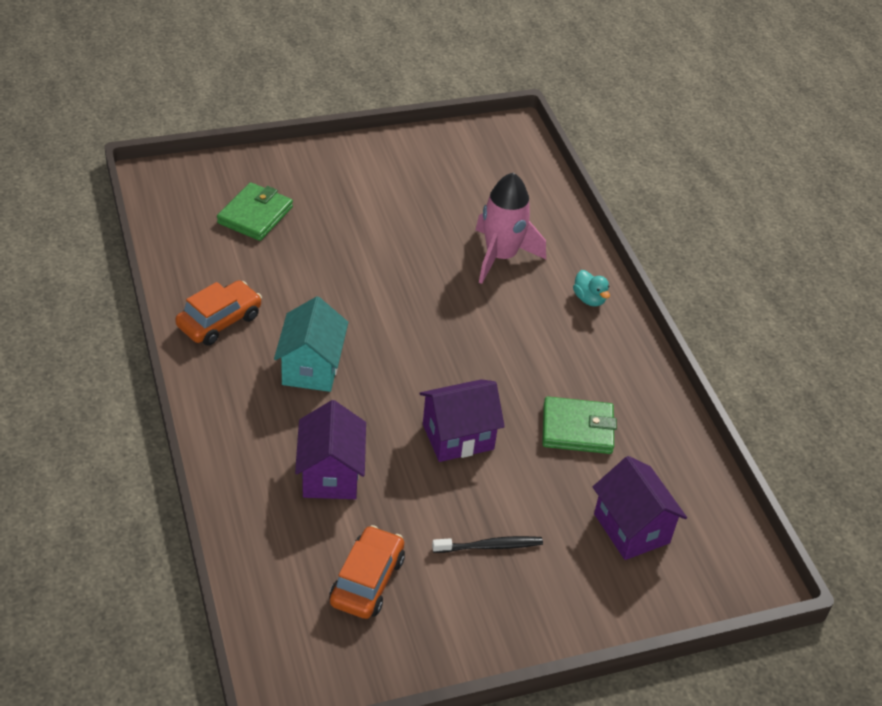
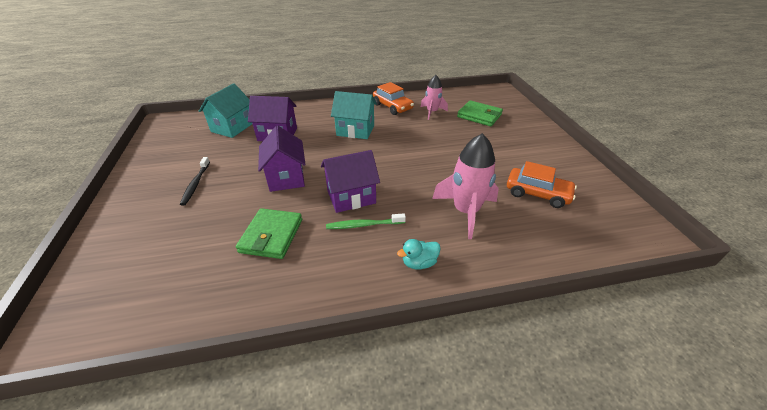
camera: 100 degrees right, 5 degrees down
(241, 270) = (432, 112): none -> pink rocket
(307, 552) = (232, 127): none -> turquoise house
(367, 580) = (203, 142): orange car -> orange car (537, 193)
(541, 345) = (364, 225): none -> green toothbrush
(631, 528) = (163, 255): purple house -> purple house (351, 197)

